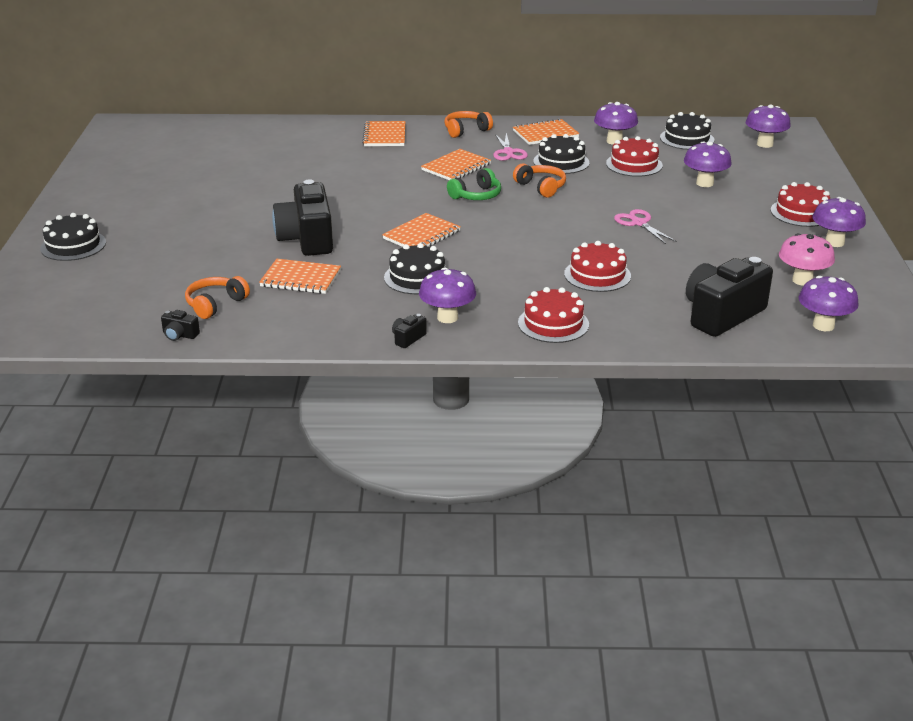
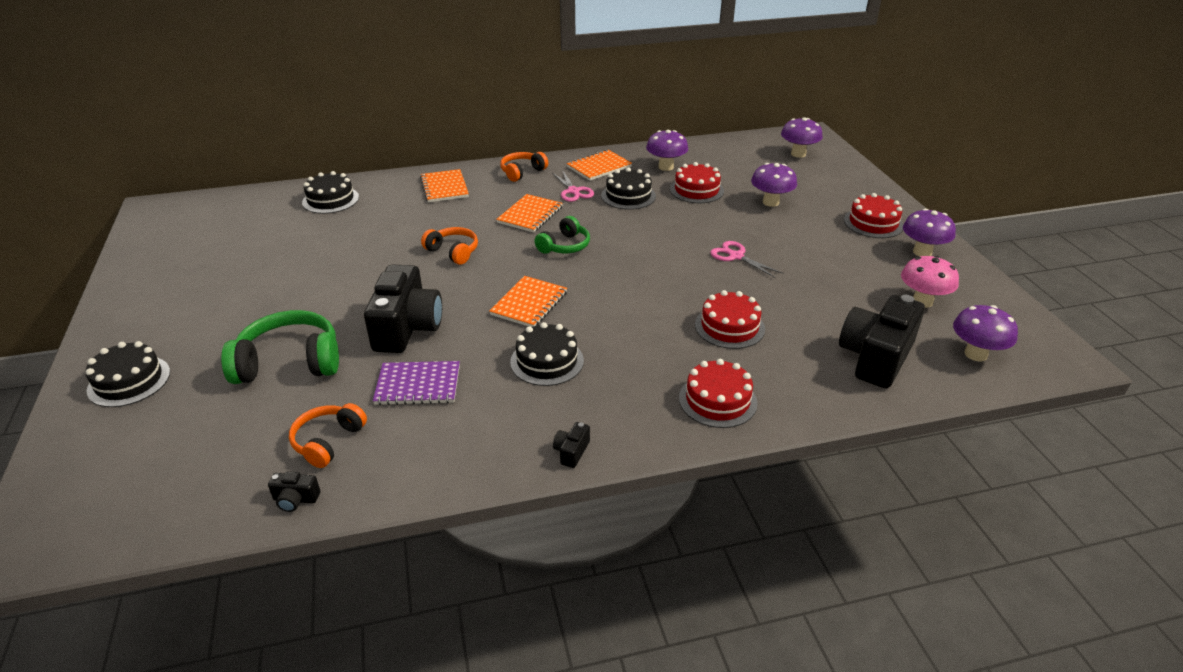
camera: 15 degrees left, 5 degrees up
(201, 250) = (289, 362): none -> green headphones
(300, 278) = (418, 385): orange notebook -> purple notebook
(307, 239) = (407, 328): black camera -> black camera turned 150 degrees counterclockwise
(447, 317) = (602, 412): purple mushroom -> none
(541, 187) = (623, 227): orange headphones -> orange headphones (453, 252)
(687, 139) = (728, 156): black cake -> black cake (330, 200)

